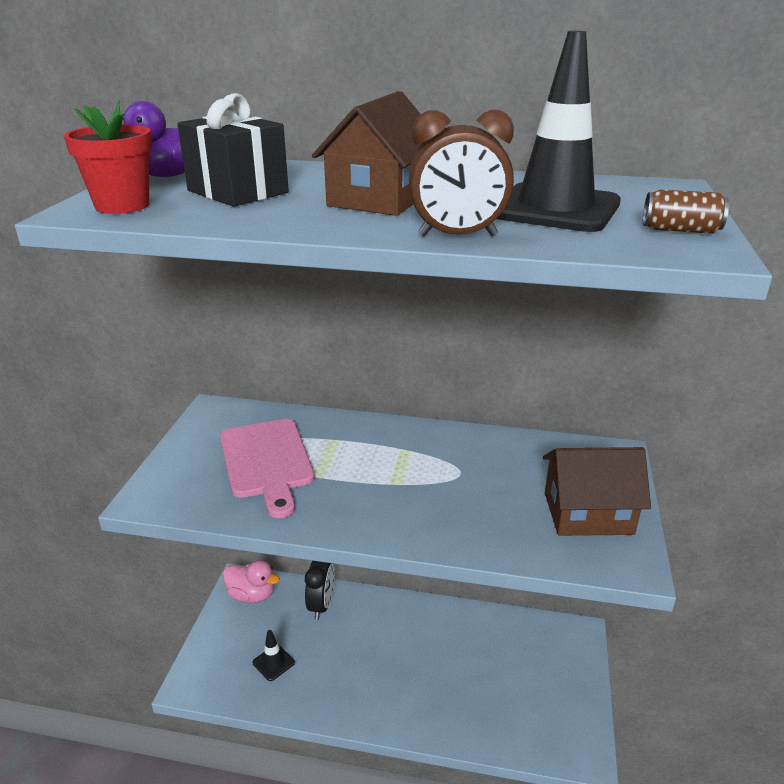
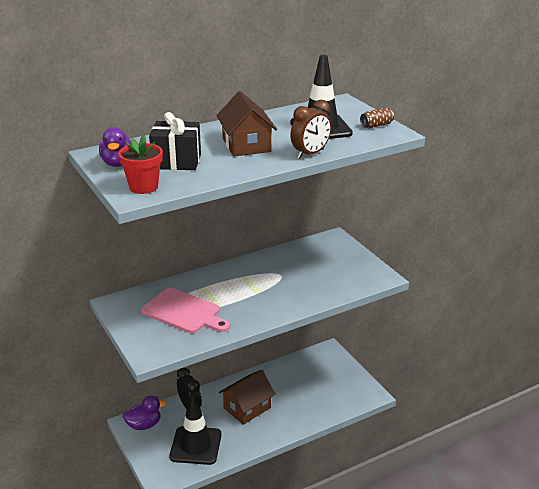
camera: 40 degrees left, 0 degrees up
(252, 595) = (144, 425): pink duck -> purple duck
(273, 662) = (196, 445): black traffic cone -> black traffic cone, size x2.18
(588, 513) = (349, 267): brown house -> brown house (247, 408)

